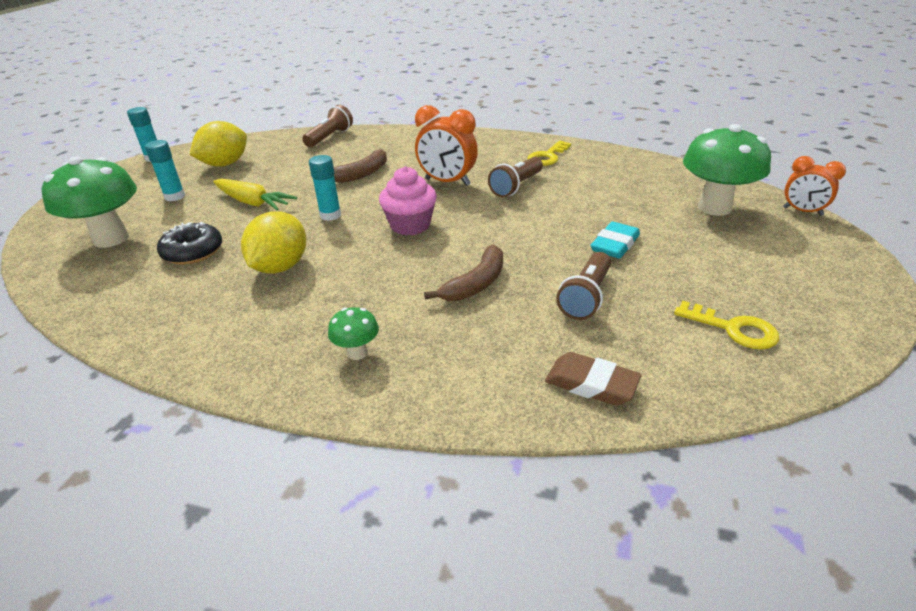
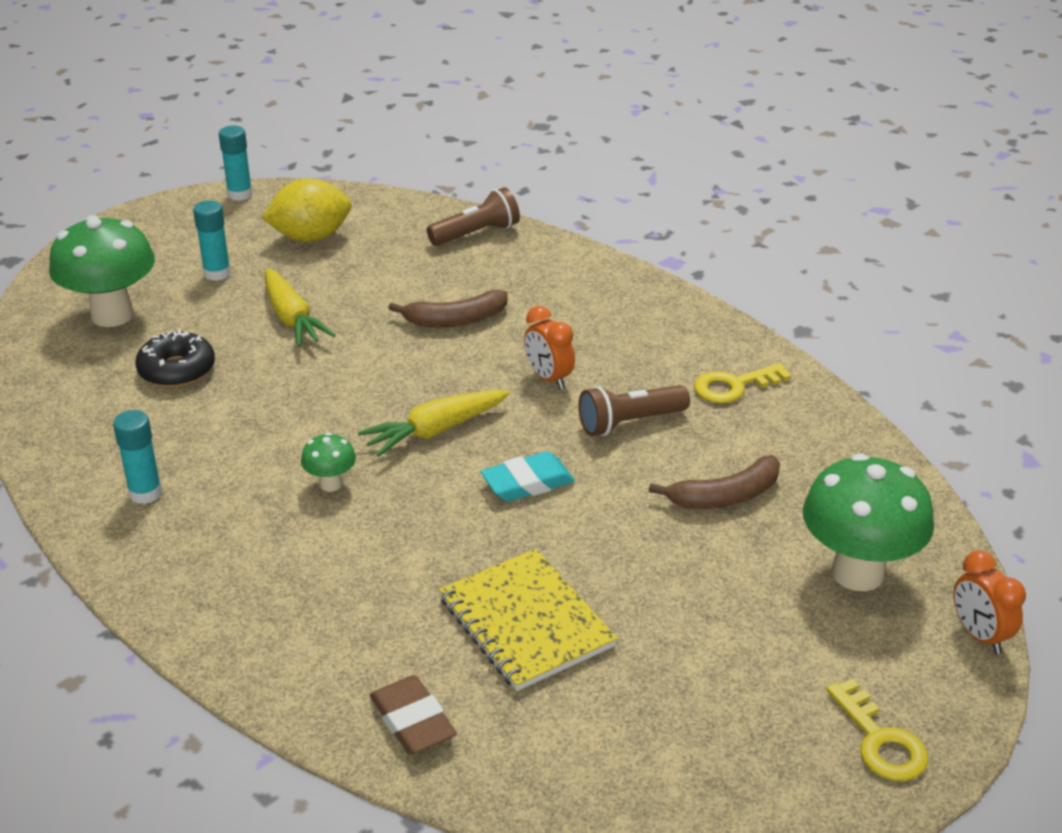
camera: 30 degrees right, 0 degrees up
(280, 267) = (245, 431): yellow lemon -> none
(330, 215) = (360, 376): turquoise glue stick -> turquoise glue stick (145, 493)
(357, 353) = (229, 575): green mushroom -> green mushroom (331, 484)
(410, 225) = (435, 431): pink cupcake -> yellow carrot
(447, 182) = (548, 378): orange clock -> orange clock, size x0.65
(476, 284) = (425, 548): brown banana -> brown banana (725, 496)
(586, 297) = (526, 622): brown flashlight -> yellow notebook
(615, 245) = (647, 569): turquoise eraser -> turquoise eraser (527, 483)
(733, 329) = (642, 741): yellow key -> yellow key (880, 740)

